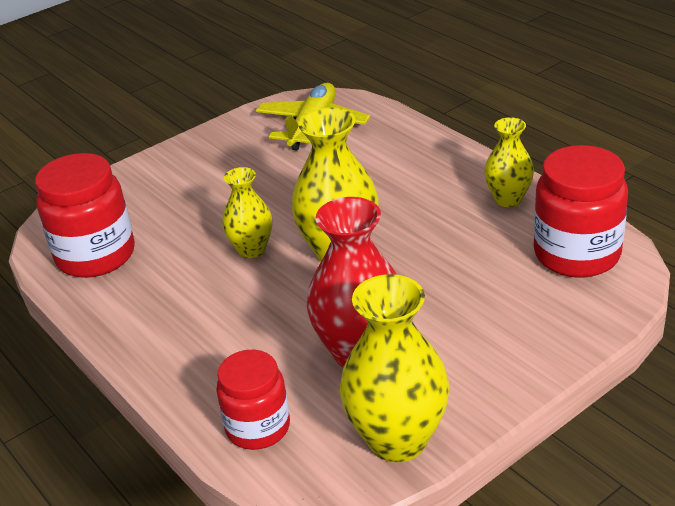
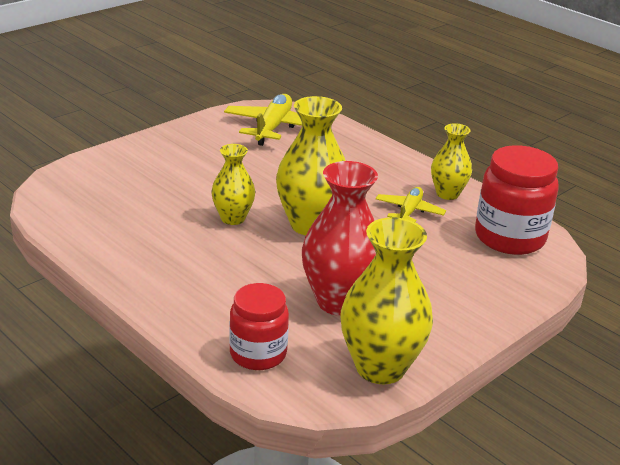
camera: 10 degrees left, 5 degrees down
(96, 255) = (92, 215): red jar -> none
(458, 227) = (409, 212): none -> yellow plane

